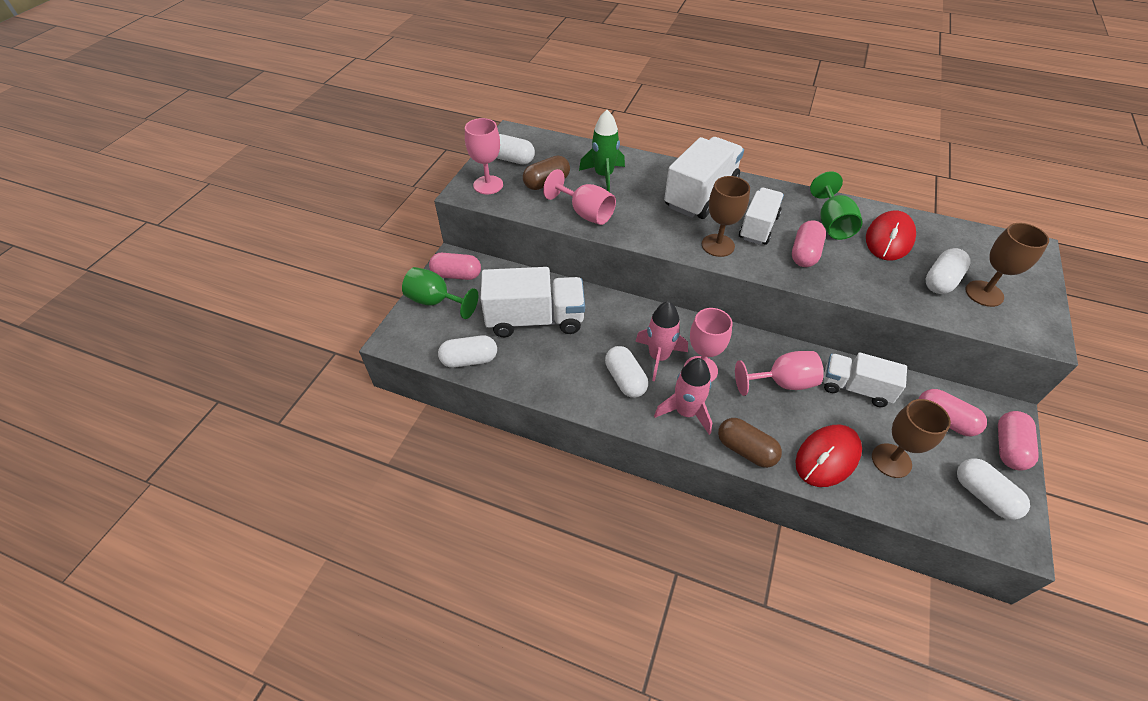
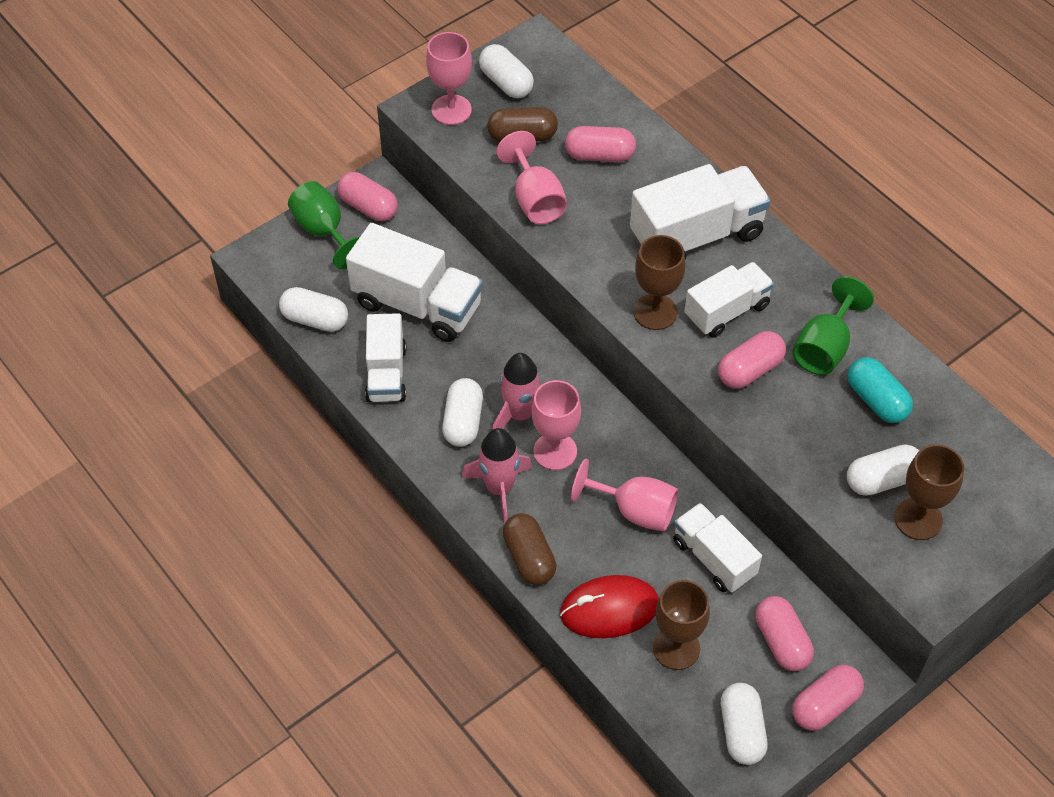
camera: 30 degrees right, 5 degrees up
(547, 373) = (386, 373): none -> white truck
(603, 176) = (599, 155): green rocket -> pink capsule
(889, 239) = (876, 400): red mouse -> turquoise capsule

